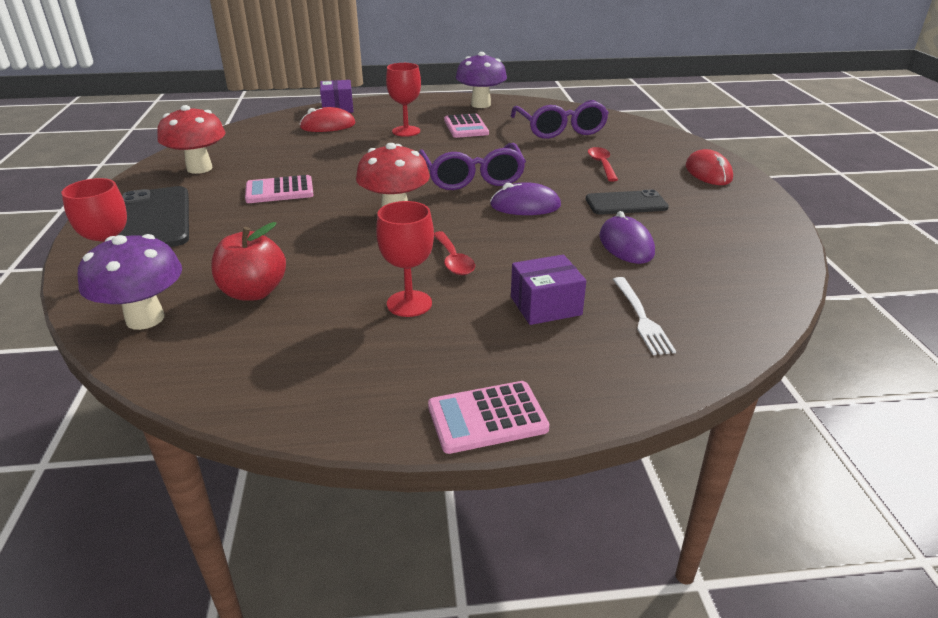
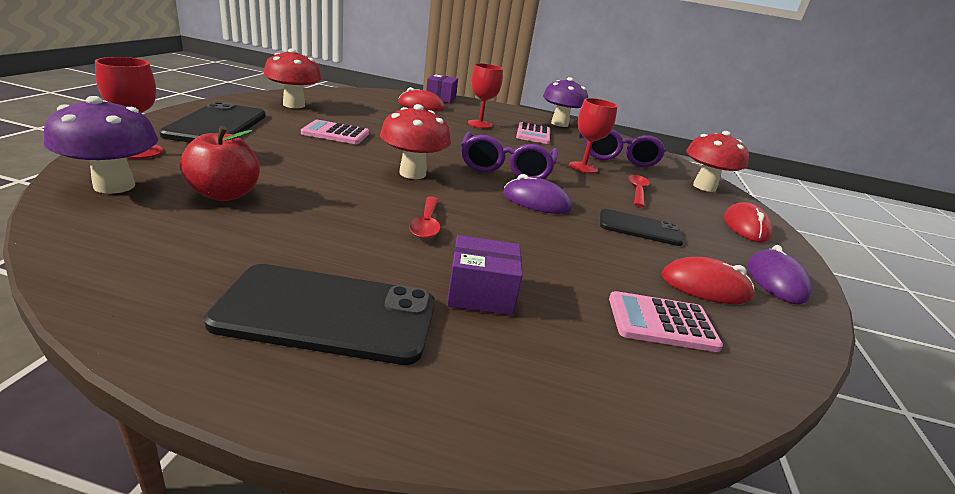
camera: 15 degrees right, 5 degrees down
(409, 304) = (347, 247): red goblet -> red goblet (583, 167)
(449, 361) = (328, 314): none -> black phone
(487, 417) = (305, 391): pink calculator -> pink calculator (661, 322)
(626, 245) = (613, 263): purple mouse -> purple mouse (775, 280)
(642, 318) = (579, 343): white fork -> none
(655, 140) = (704, 187): none -> red mushroom
(704, 241) = (705, 286): none -> red mouse

